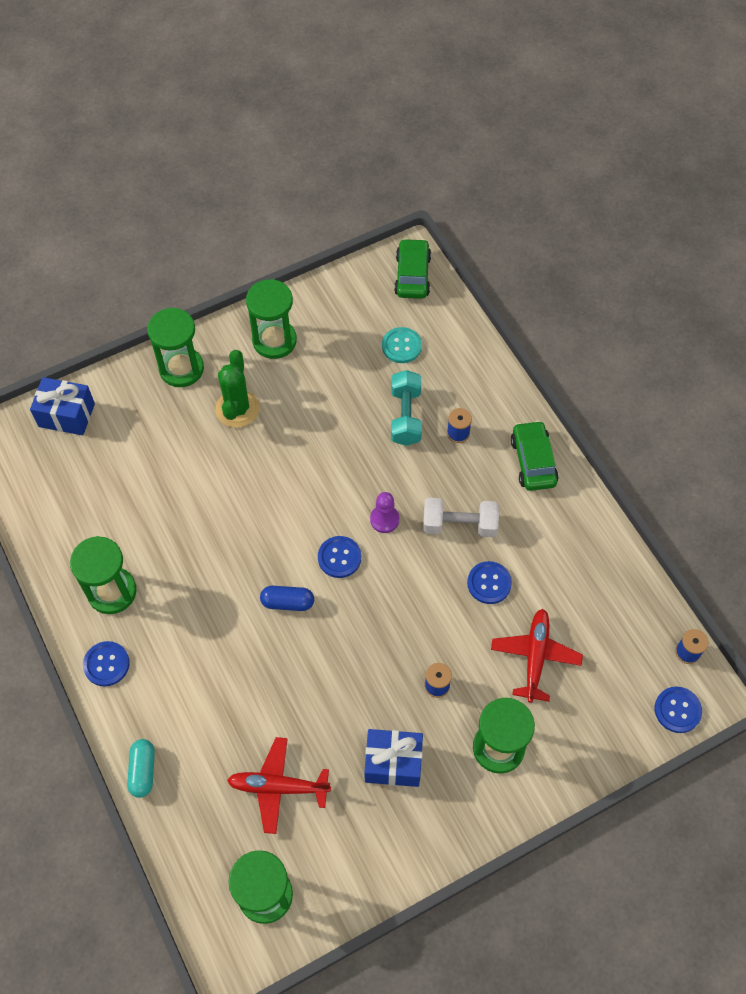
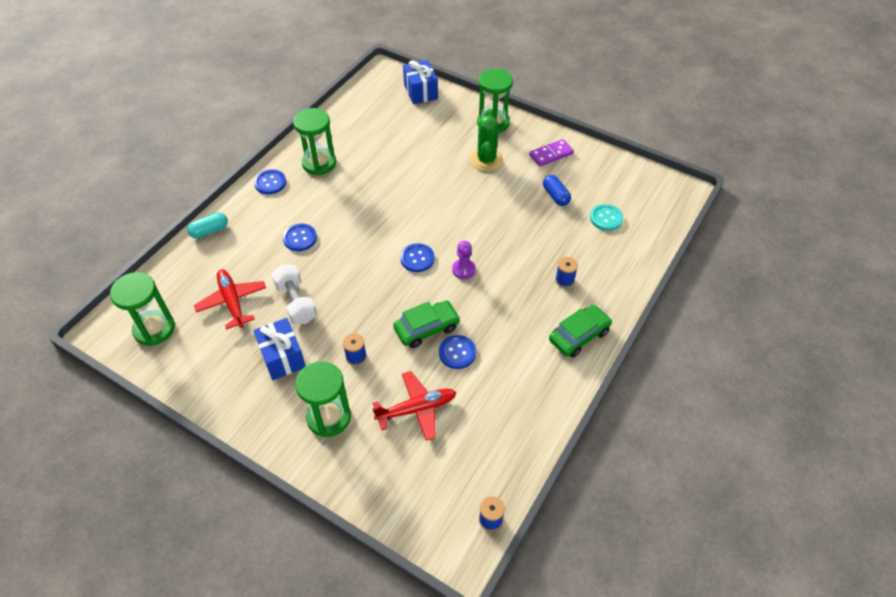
camera: 60 degrees right, 10 degrees down
(237, 409) = (486, 160): green cactus -> green cactus turned 60 degrees counterclockwise
(274, 341) = (551, 154): green hourglass -> purple domino
(287, 602) = (366, 247): blue capsule -> blue capsule (555, 196)
(405, 416) = (553, 245): turquoise dumbbell -> none
(412, 275) = (668, 199): green car -> green car (427, 328)
(459, 525) = (491, 314): white dumbbell -> white dumbbell (296, 302)
(677, 710) = (433, 534): blue button -> blue button (300, 238)

